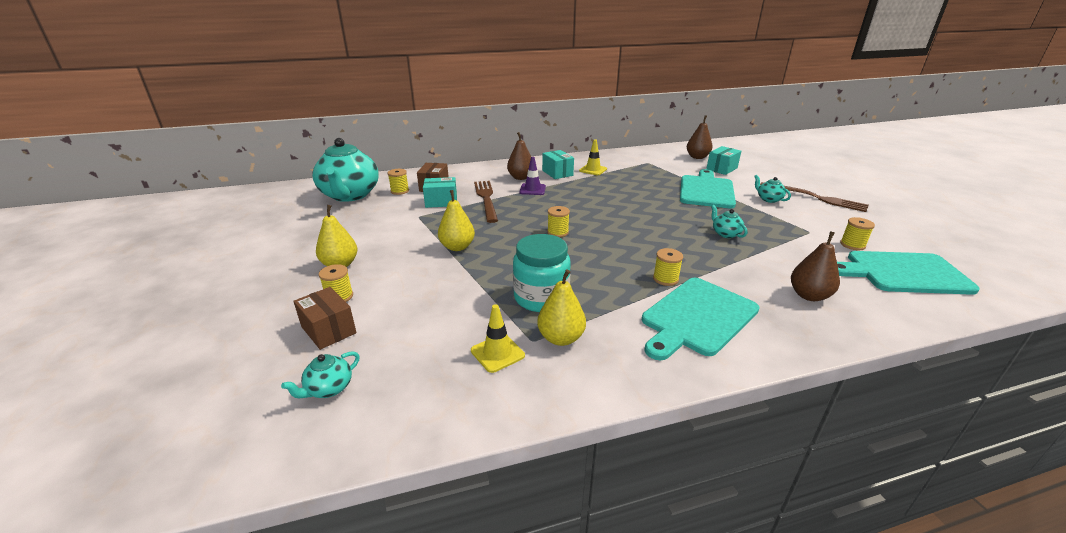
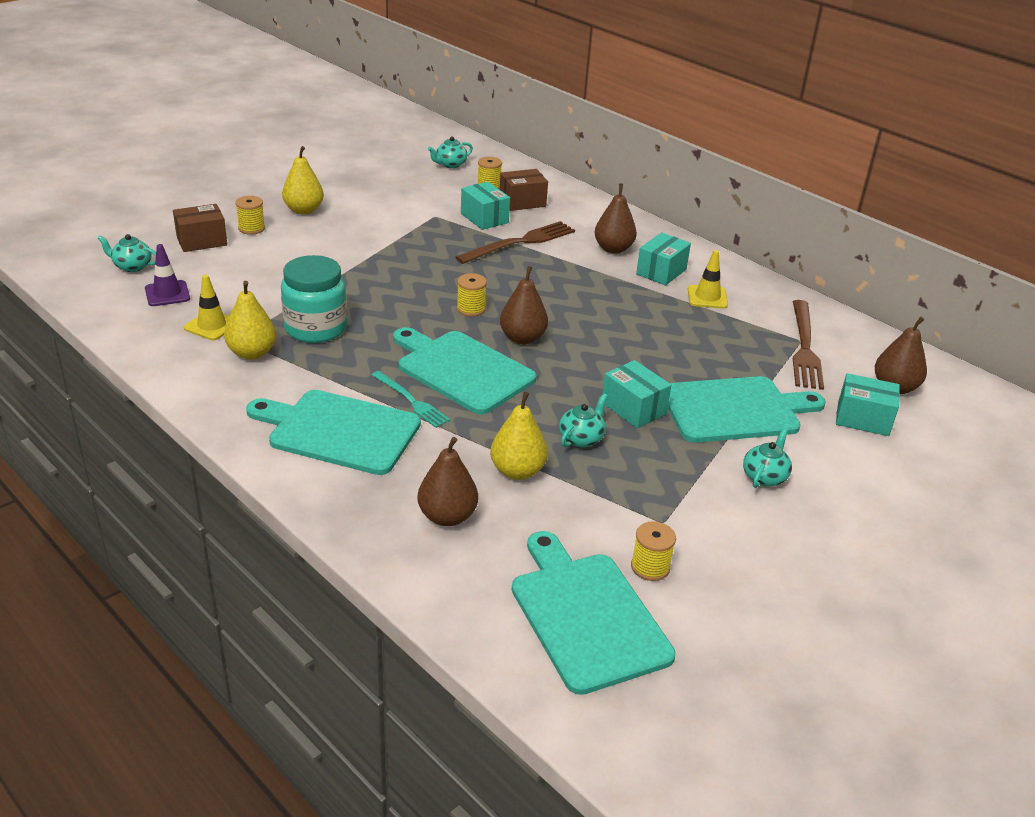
camera: 60 degrees right, 5 degrees up
(329, 330) = (202, 241): brown box -> brown box turned 45 degrees clockwise
(350, 195) = (450, 164): turquoise teapot -> turquoise teapot, size x0.41
(457, 247) = (384, 257): yellow pear -> yellow pear (517, 471)
(532, 189) = (582, 266): purple traffic cone -> purple traffic cone (167, 294)
(605, 225) = (522, 338): none -> brown pear
(634, 252) = (461, 370): none -> turquoise cutting board
(665, 279) = (411, 401): yellow spool -> turquoise fork
(697, 213) = (633, 408): none -> turquoise box
(815, 198) = (831, 532): brown fork -> brown fork (804, 347)

